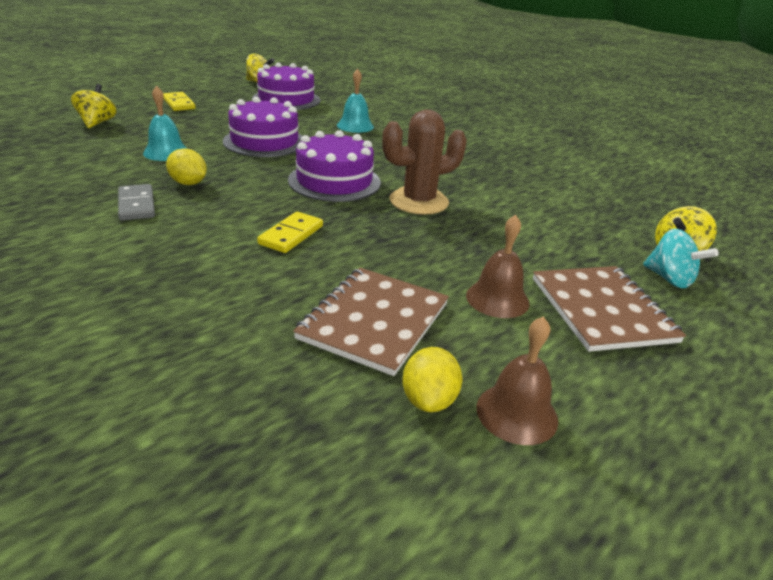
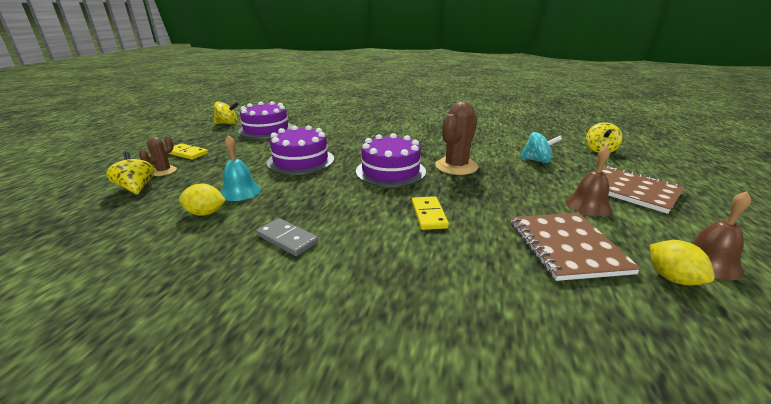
camera: 30 degrees left, 5 degrees down
(137, 114) = (164, 171): none -> brown cactus
(188, 183) = (298, 207): yellow lemon -> yellow lemon (205, 213)
(355, 126) = (341, 134): turquoise bell -> none
(669, 279) = (621, 164): turquoise spinning top -> turquoise spinning top (537, 160)

